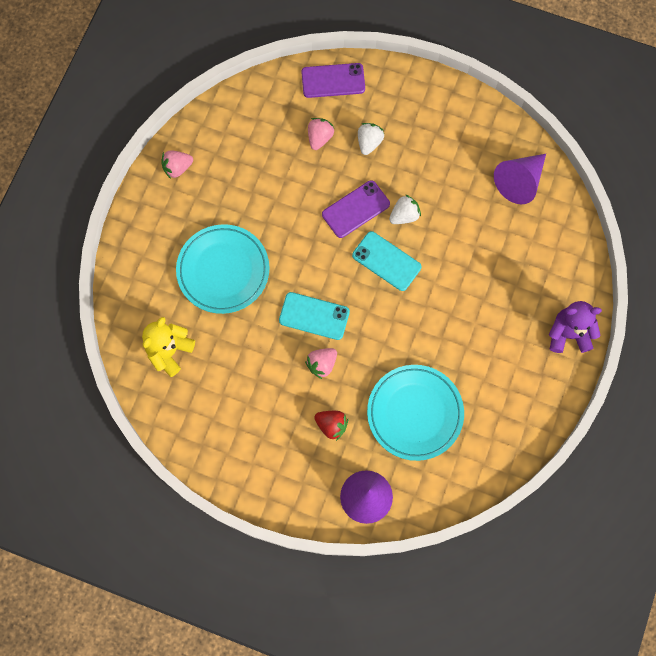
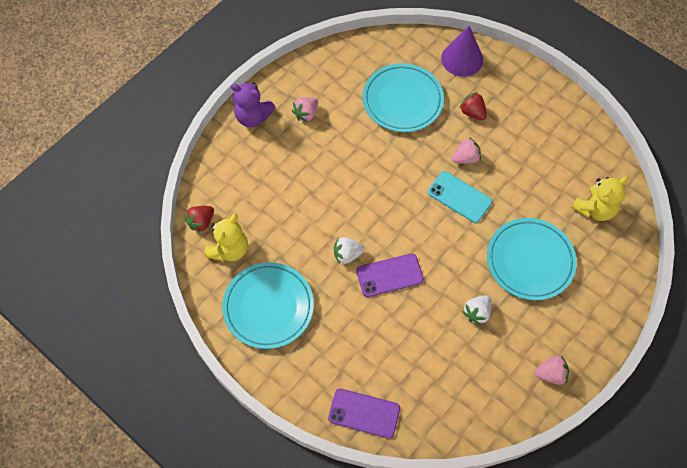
camera: 160 degrees left, 10 degrees down
(319, 138) = (399, 356): pink strawberry -> pink strawberry (306, 114)
(369, 142) = (352, 334): white strawberry -> white strawberry (477, 313)
(386, 261) = (379, 221): turquoise phone -> none
(456, 141) = (268, 307): none -> turquoise plate
(519, 182) = (229, 249): purple cone -> yellow teddy bear
(560, 199) = (201, 222): none -> red strawberry

